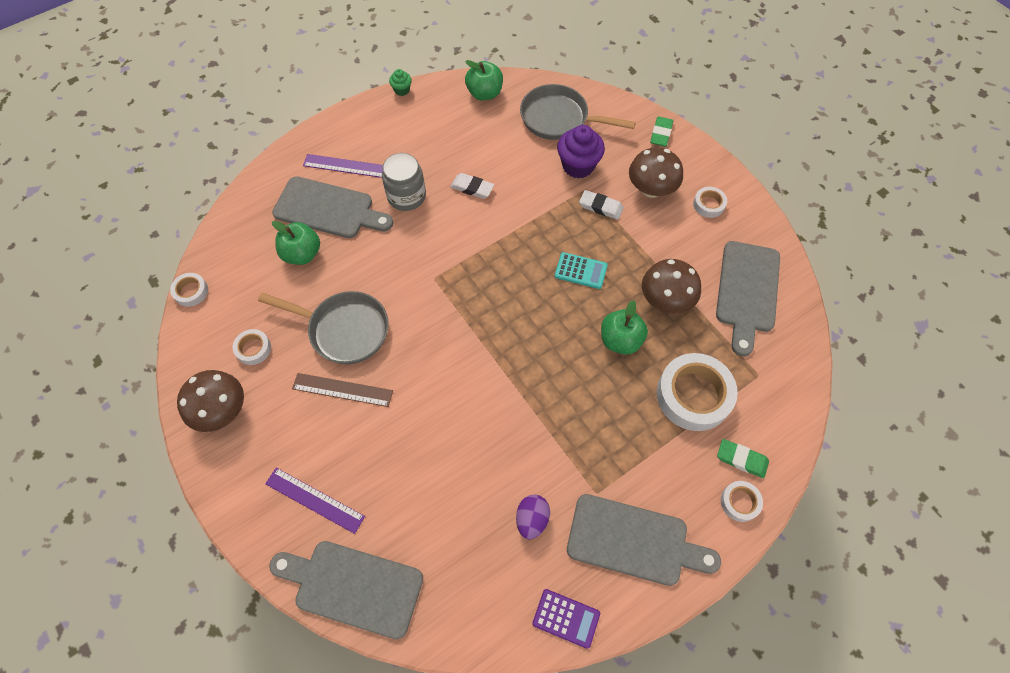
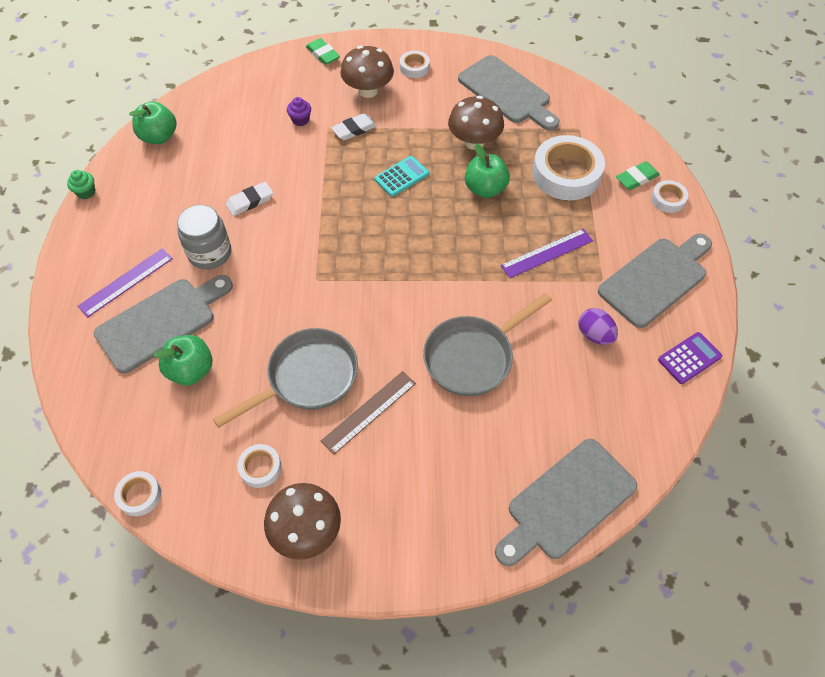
camera: 55 degrees left, 5 degrees down
(314, 500) = (462, 492): purple ruler -> purple ruler (547, 253)
(559, 119) = (241, 104): grey pan -> grey pan (473, 357)
(578, 166) = (300, 120): purple cupcake -> purple cupcake, size x0.51

